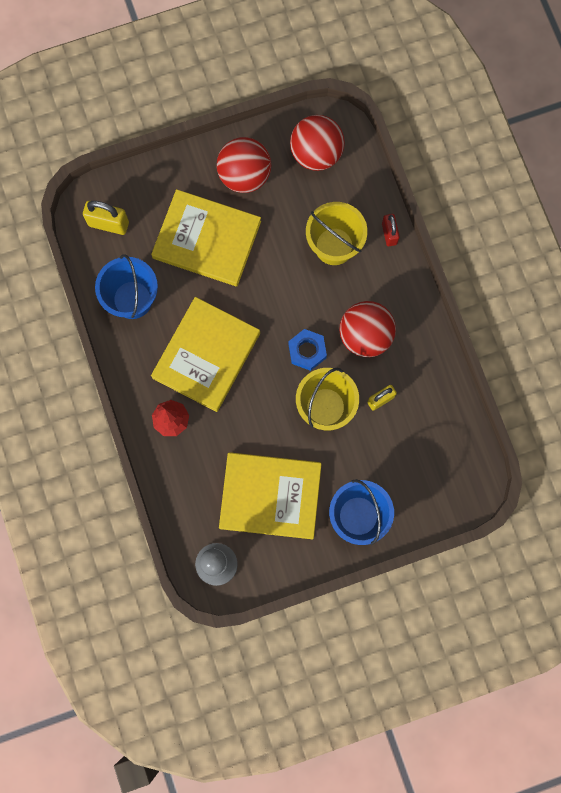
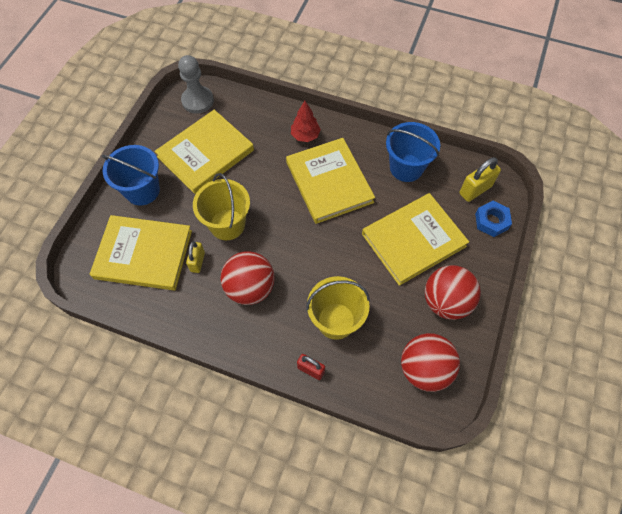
camera: 130 degrees right, 15 degrees down
(307, 351) = (275, 242): blue nut -> blue nut (491, 221)
(414, 452) = (143, 254): none -> yellow book

